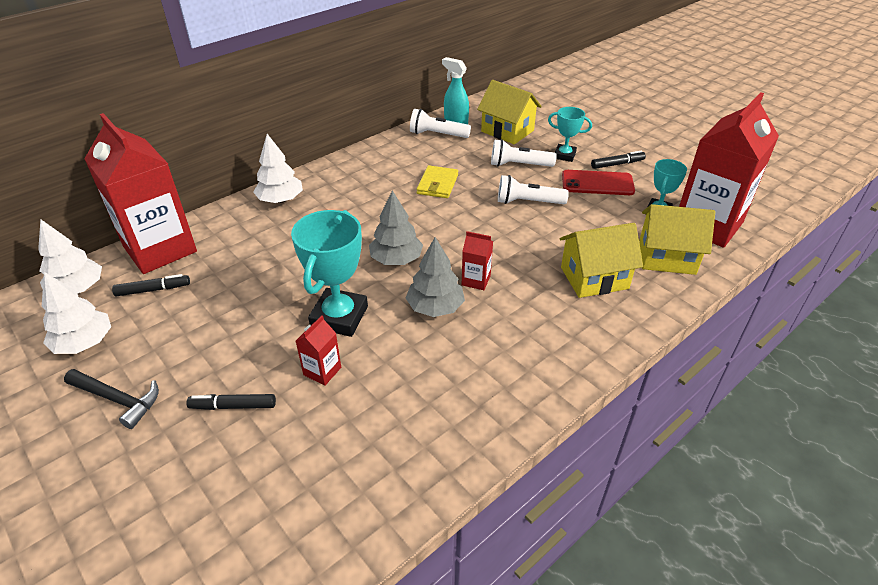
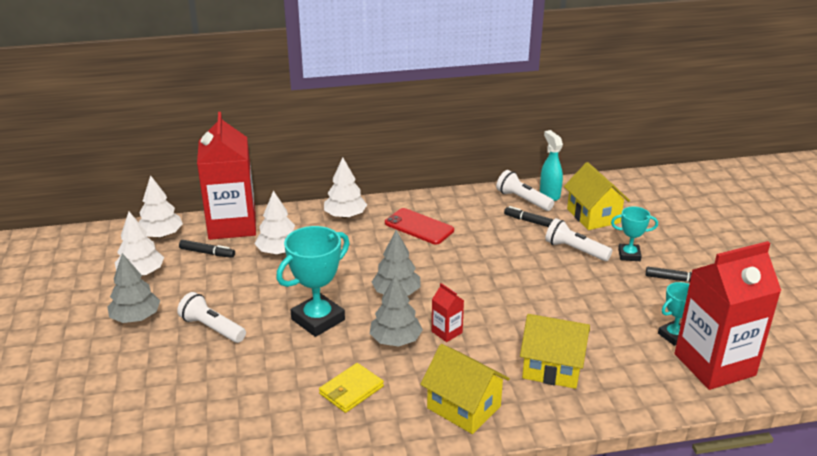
camera: 30 degrees right, 10 degrees down
(118, 399) = (136, 317): black hammer -> grey tree
(233, 406) = (201, 351): black marker -> black marker (530, 221)
(238, 259) = (279, 251): none -> white tree
(322, 371) = (276, 352): red carton -> none
(437, 184) = (484, 244): yellow wallet -> yellow wallet (351, 390)
(528, 202) = (552, 285): white flashlight -> white flashlight (212, 328)
(564, 155) = (629, 255): turquoise trophy -> turquoise trophy turned 45 degrees counterclockwise
(597, 183) = (637, 290): red phone -> red phone (419, 227)
(666, 257) = (640, 377): yellow house -> yellow house (464, 407)

